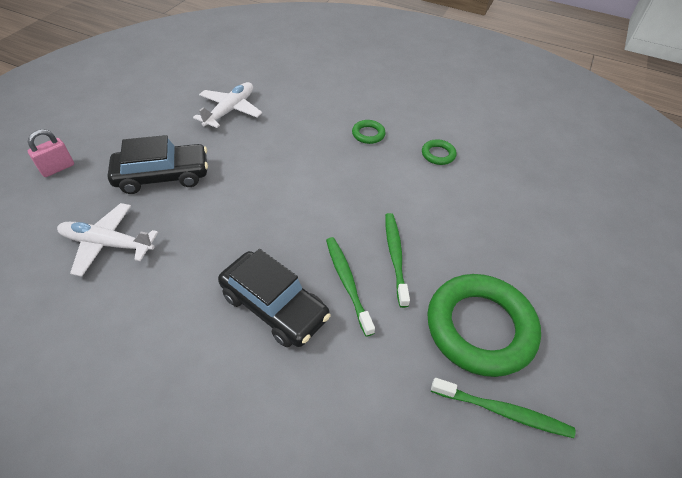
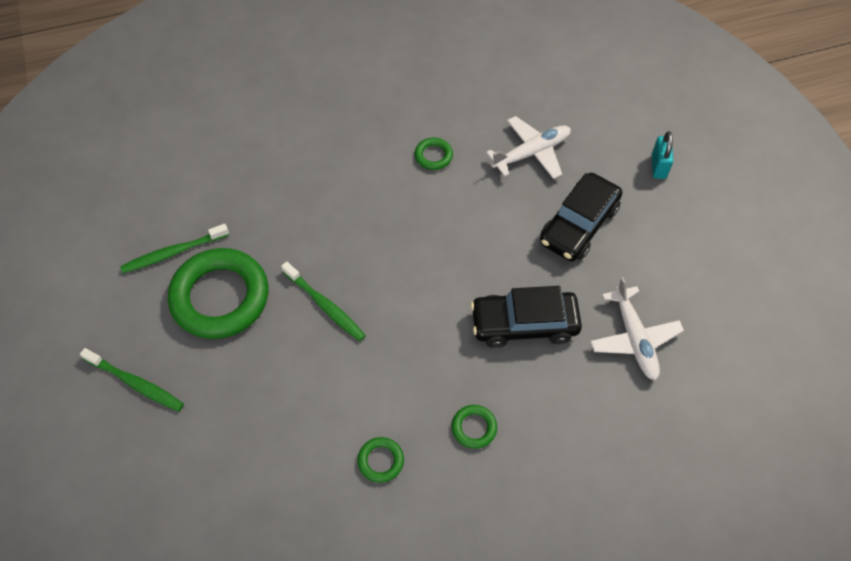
camera: 140 degrees right, 10 degrees up
(58, 168) = (658, 166): pink padlock -> turquoise padlock
(175, 306) = (433, 156): none -> green ring
(274, 306) = (373, 203): black car -> black car (524, 324)
(347, 282) = (341, 256): green toothbrush -> green toothbrush (136, 383)

